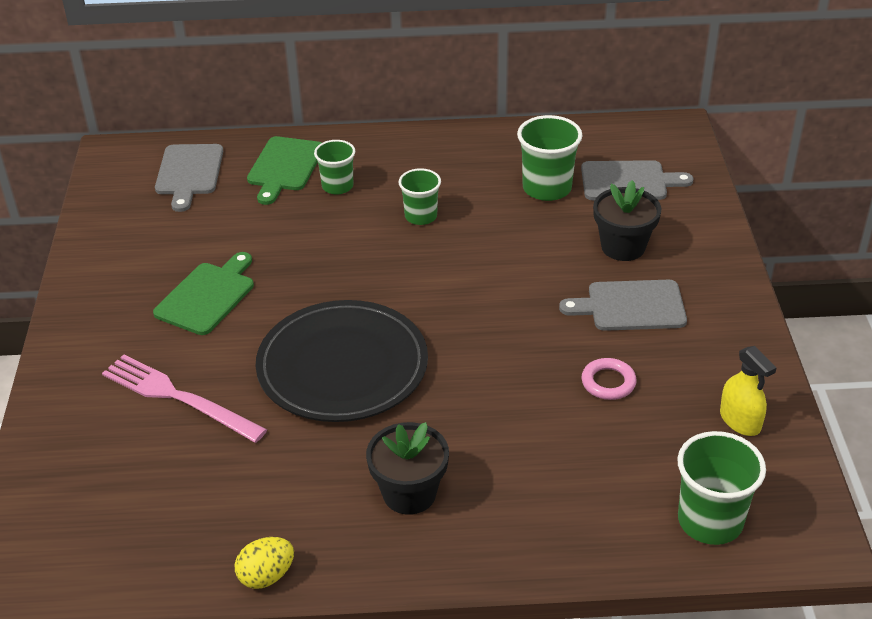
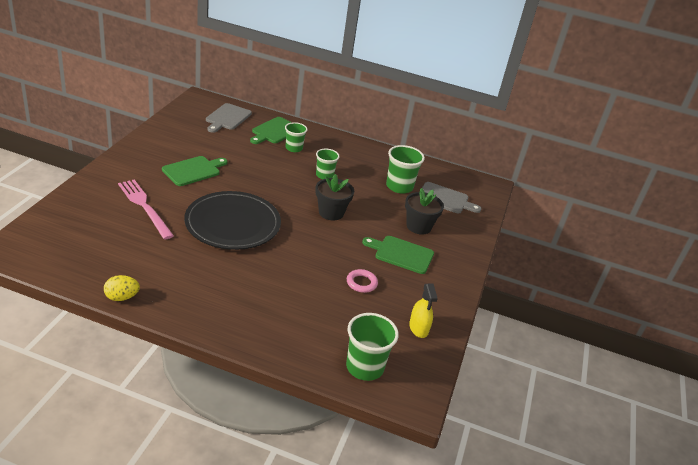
camera: 15 degrees right, 5 degrees down
(409, 493) = (220, 291): black flower pot -> black flower pot (331, 212)
(631, 306) = (401, 254): grey cutting board -> green cutting board

